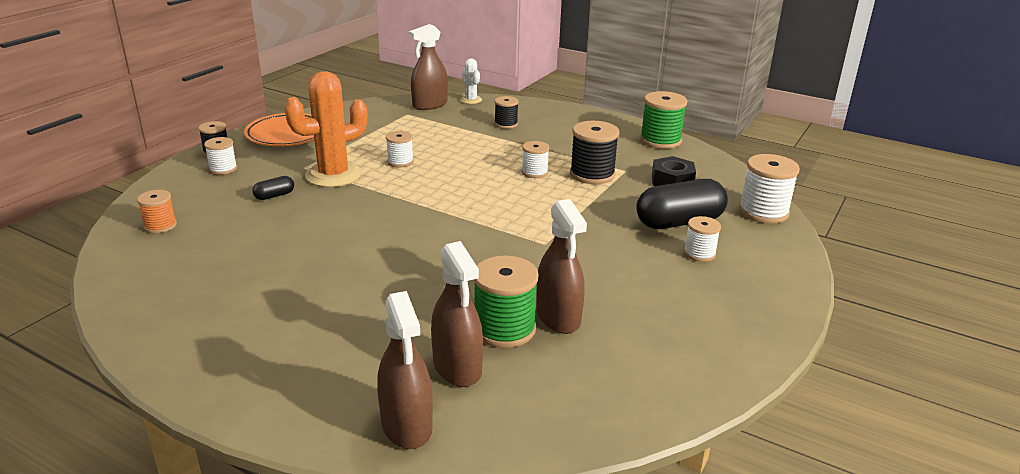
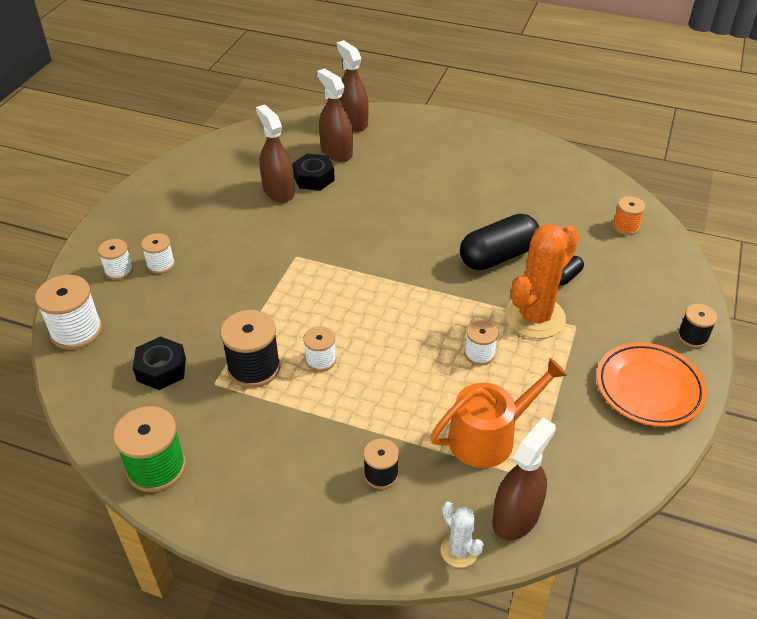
camera: 170 degrees right, 15 degrees up
(223, 169) = (654, 308): white spool -> white spool (119, 270)
(423, 129) = (489, 436): none -> orange watering can
(504, 329) = (314, 178): green spool -> black nut
(679, 222) = (169, 302): black capsule -> black capsule (498, 256)

